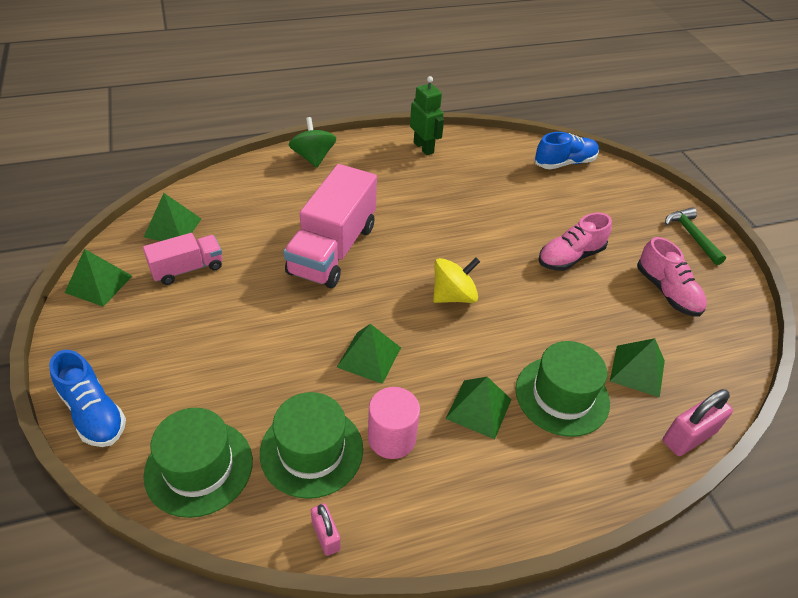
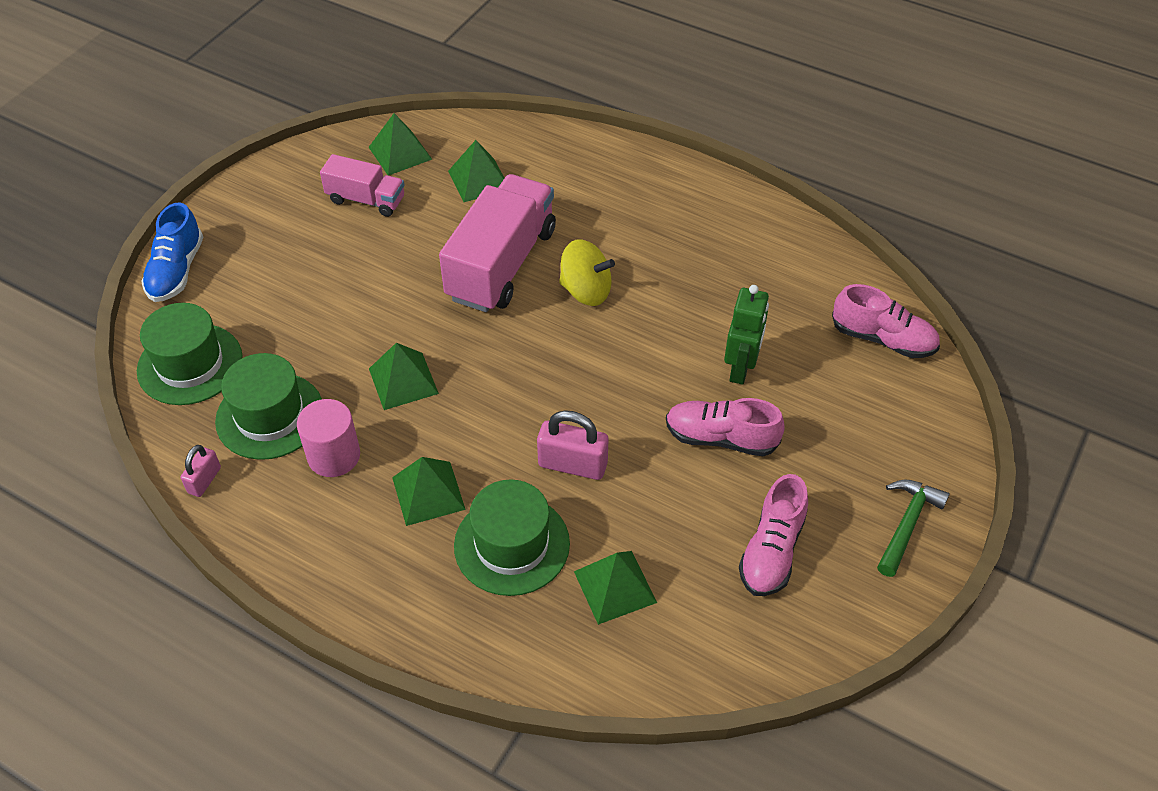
camera: 50 degrees right, 5 degrees up
(98, 284) = (291, 168): green pyramid -> green pyramid (479, 180)
(313, 157) = (608, 158): green spinning top -> none
(333, 249) = (501, 264): pink truck -> pink truck turned 135 degrees clockwise
(424, 147) = (739, 217): green robot -> green robot (741, 368)
(453, 296) = (547, 385): yellow spinning top -> yellow spinning top (586, 291)
(564, 163) = (883, 339): blue shoe -> pink shoe
(688, 437) = (570, 675): pink padlock -> pink padlock (572, 464)

